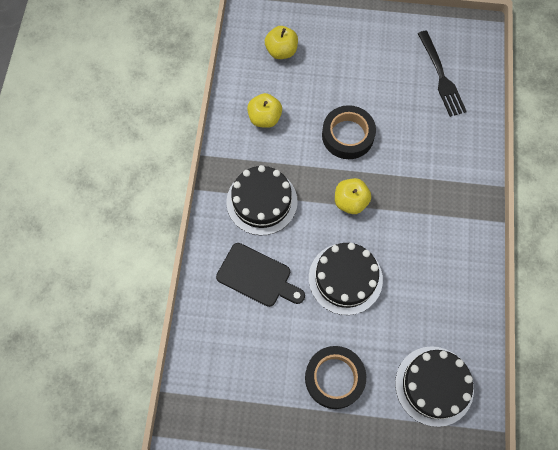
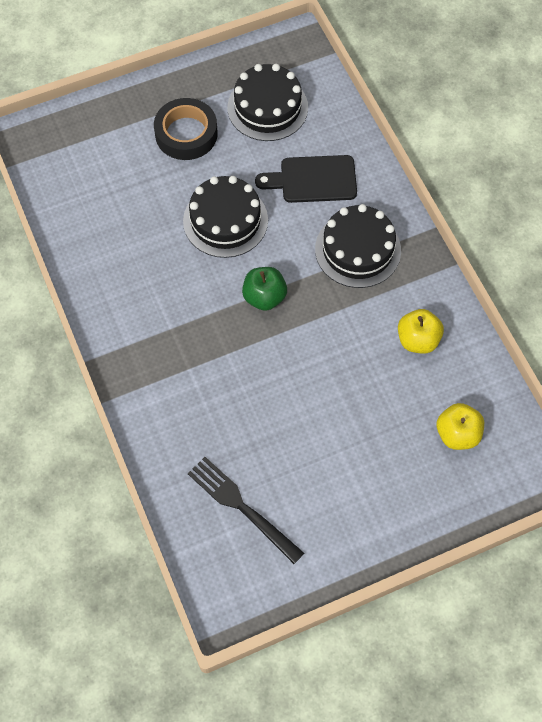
camera: 150 degrees right, 5 degrees down
(347, 135) = (311, 369): black tape -> none
(350, 202) = (264, 297): yellow apple -> green apple
(434, 385) = (89, 172): black cake -> black cake (267, 107)

